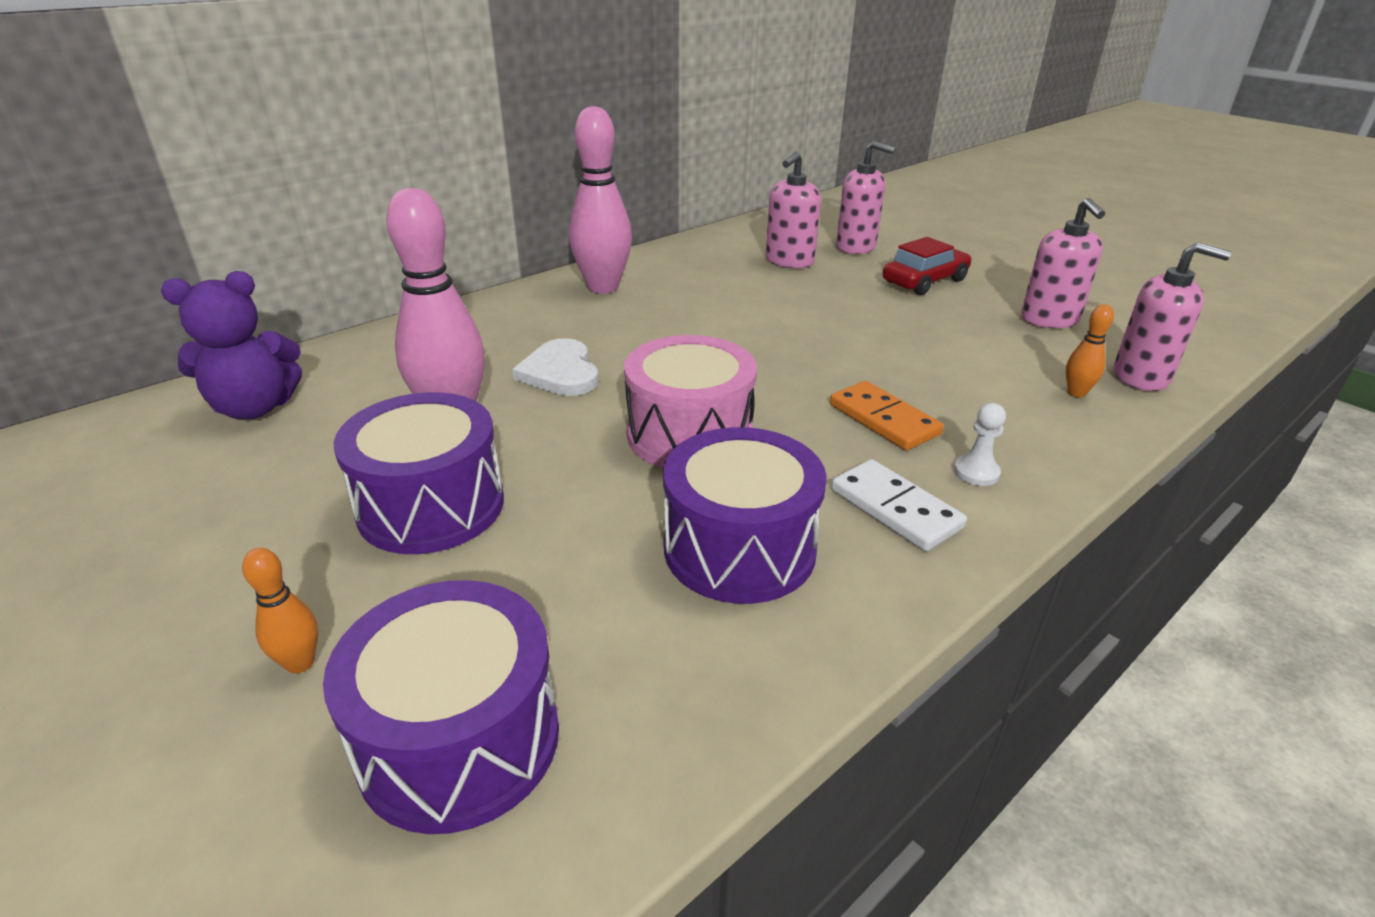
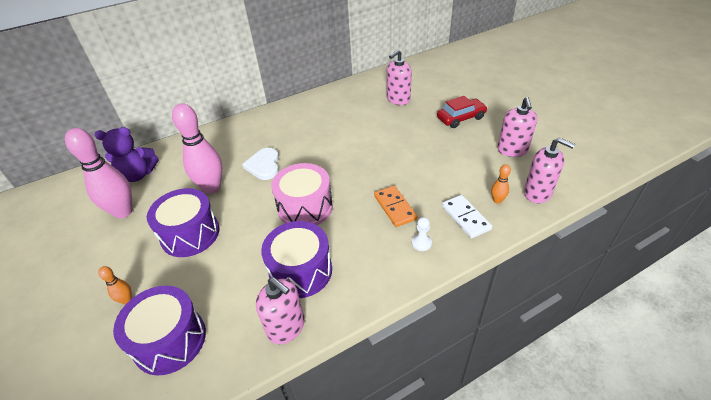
camera: 15 degrees right, 10 degrees up
(603, 287) = (301, 112): pink bowling pin -> pink bowling pin (123, 212)
(856, 247) = (437, 91): pink soap dispenser -> pink soap dispenser (286, 327)
(895, 508) = (375, 258): white domino -> white domino (466, 217)

